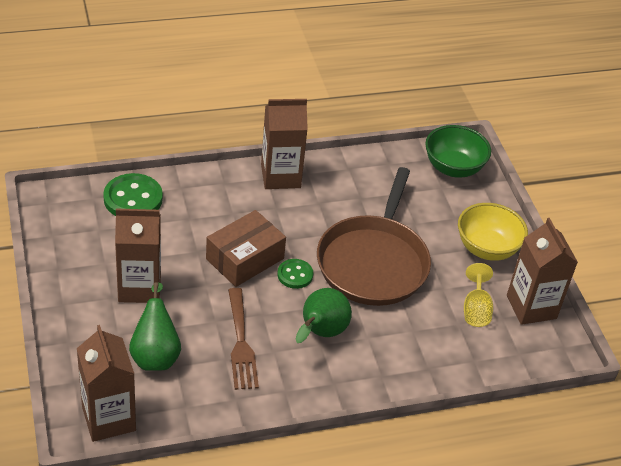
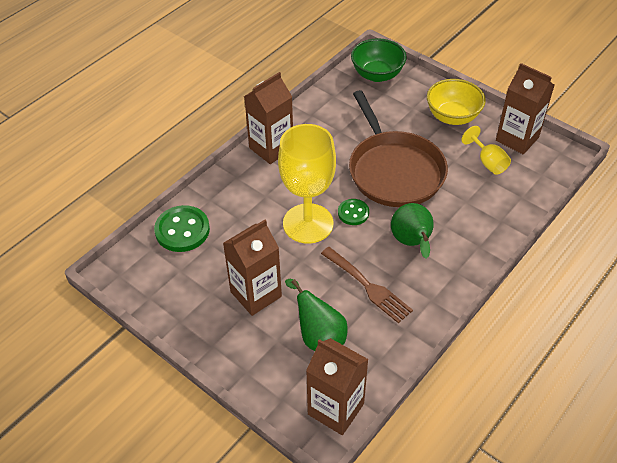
camera: 30 degrees left, 5 degrees up
(245, 259) = (308, 223): brown box -> yellow goblet

